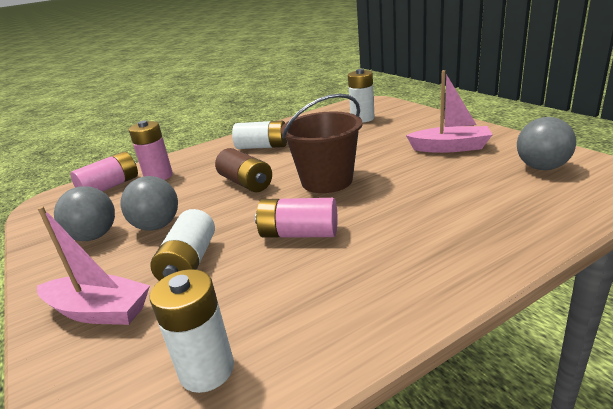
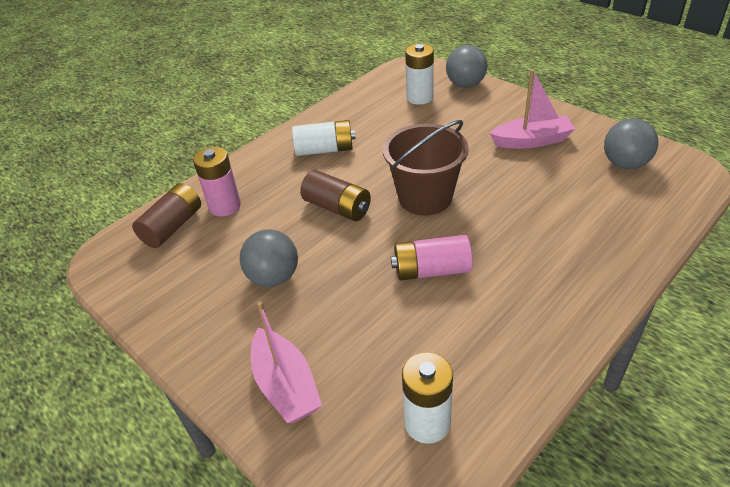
camera: 15 degrees left, 15 degrees up
(94, 236) = (209, 299): grey ball -> grey ball (465, 85)
(99, 311) = (286, 386): pink boat -> pink boat turned 60 degrees clockwise
(110, 186) = (173, 226): pink battery -> brown battery
(189, 262) = (340, 318): white battery -> none

